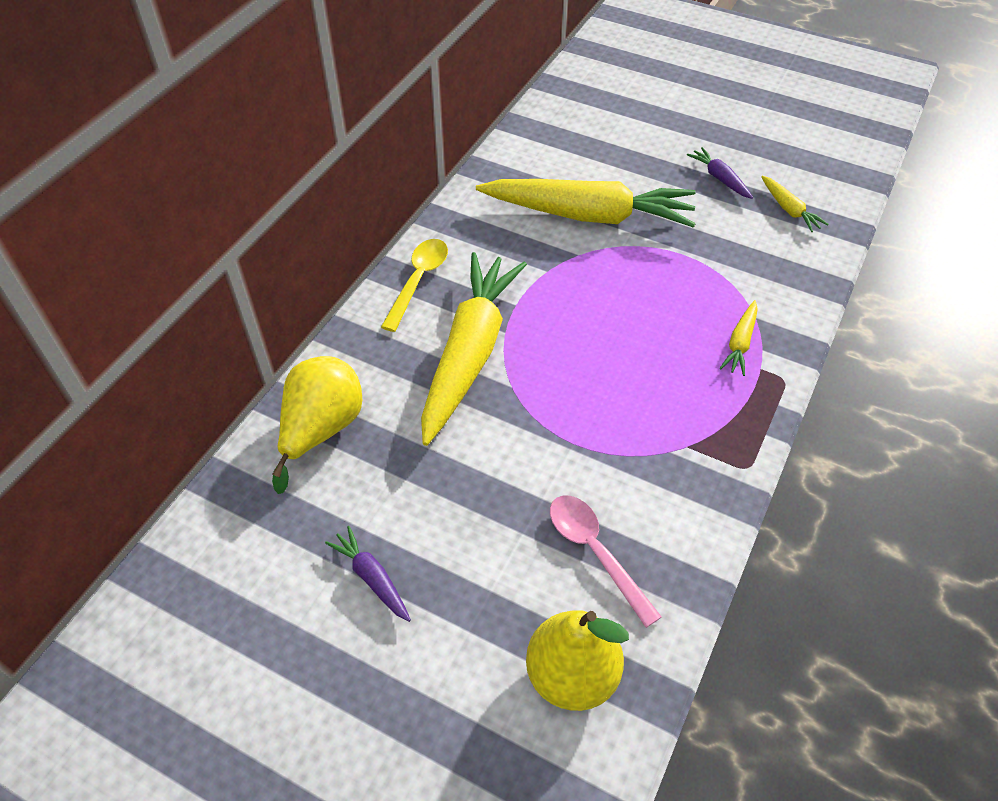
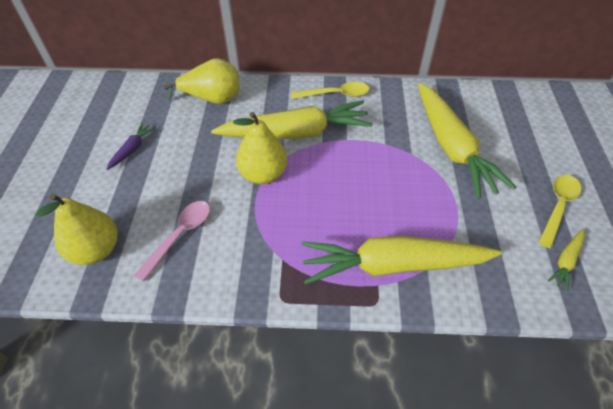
camera: 65 degrees right, 0 degrees up
(529, 418) = (263, 174): none -> yellow pear
(720, 178) = (558, 206): purple carrot -> yellow spoon
(740, 343) = (394, 265): yellow carrot -> yellow carrot, size x2.41

